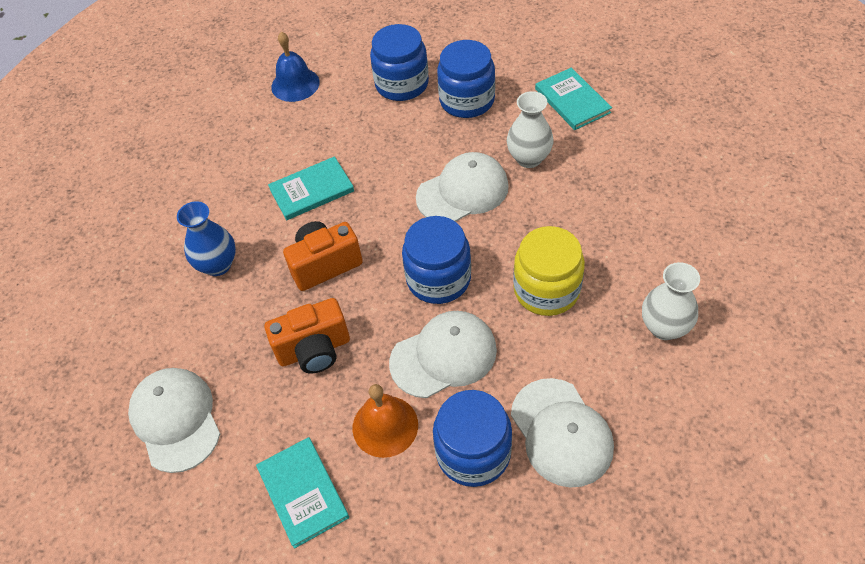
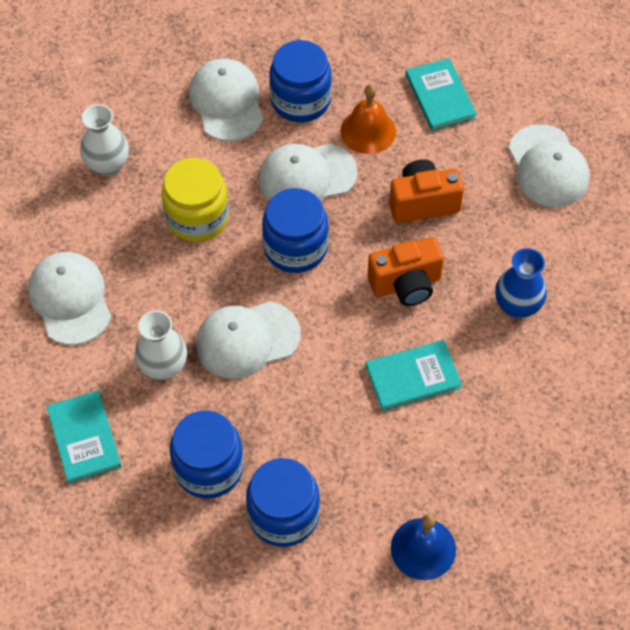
camera: 175 degrees left, 5 degrees up
(635, 193) = (70, 299): none -> white cap

